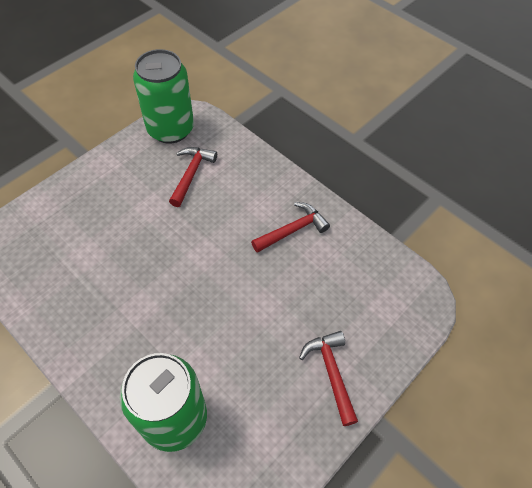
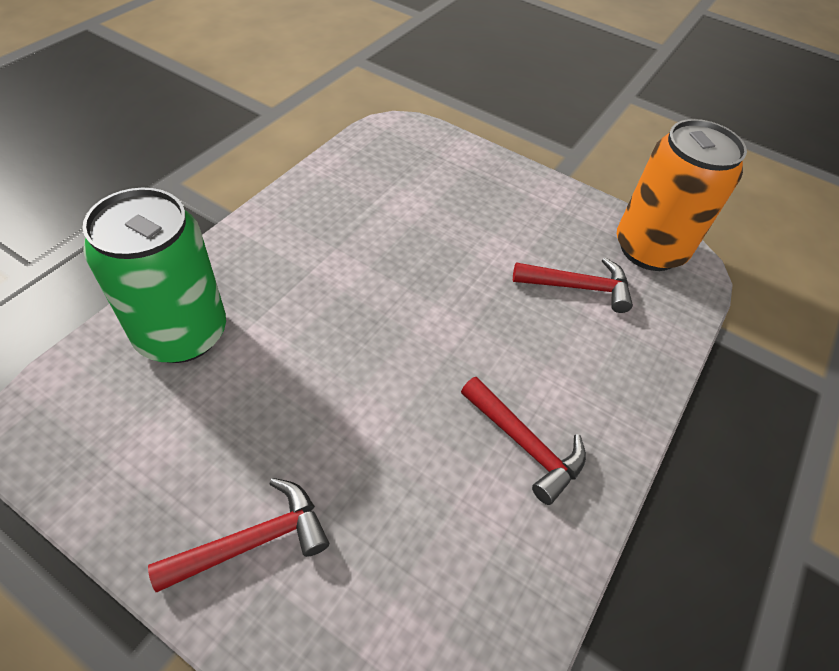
camera: 75 degrees right, 5 degrees down
(170, 129) = (649, 249): green can -> orange can

